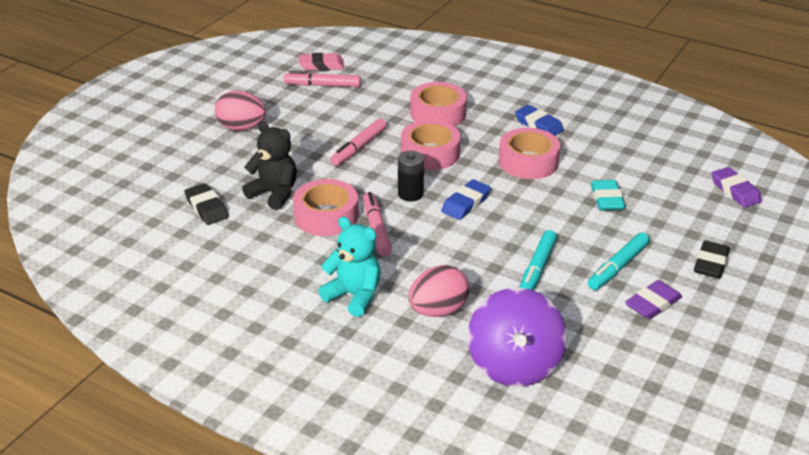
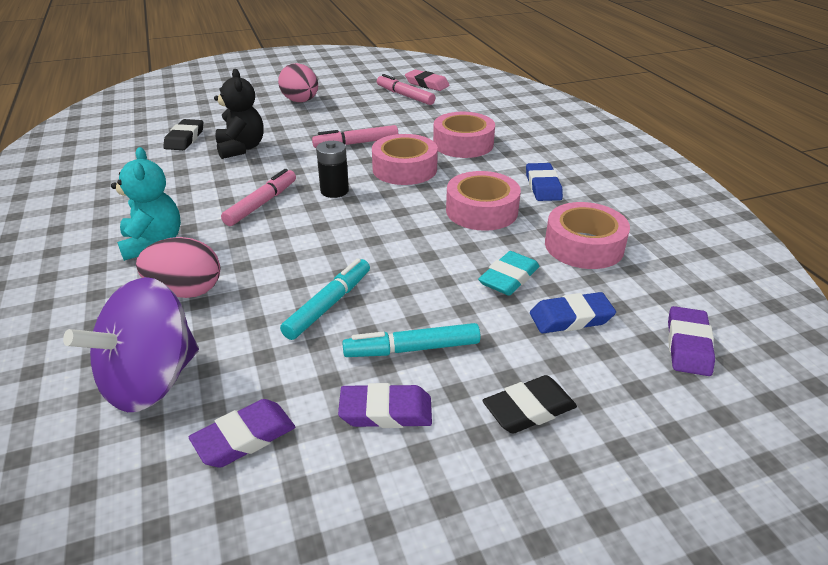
camera: 40 degrees right, 0 degrees up
(326, 216) = (245, 178): pink tape -> pink tape (584, 246)
(466, 203) = (366, 218): blue eraser -> blue eraser (571, 318)
(537, 269) = (329, 305): turquoise marker -> turquoise marker turned 150 degrees clockwise
(609, 356) = (244, 438): none -> purple eraser

